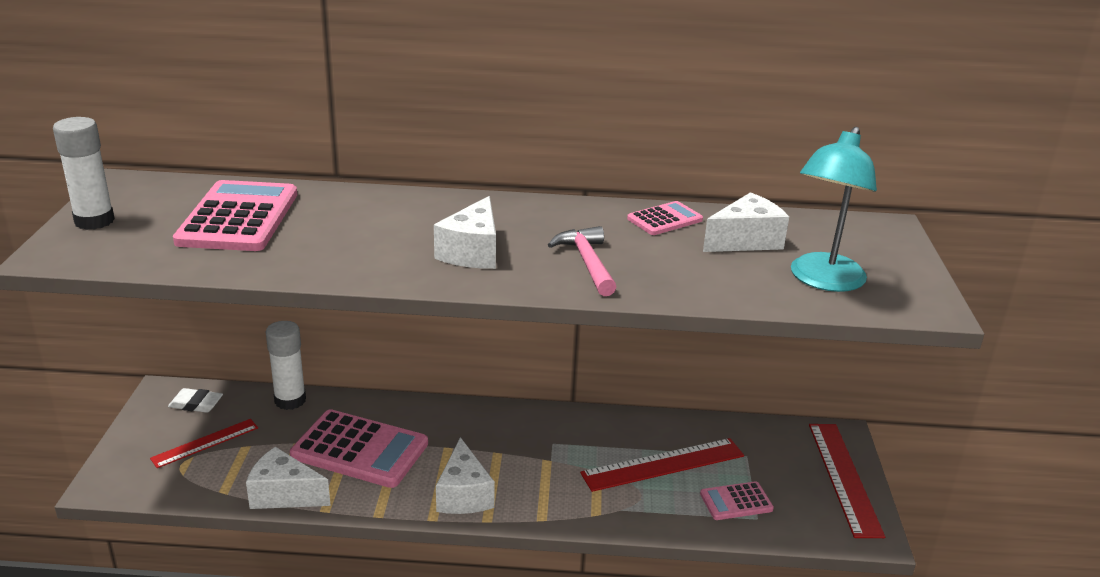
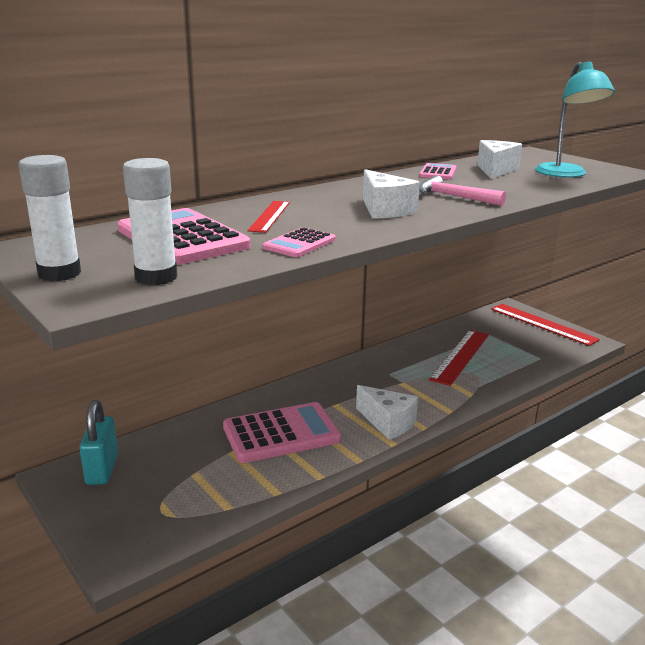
camera: 40 degrees left, 5 degrees down
(196, 404) = (102, 469): white eraser -> turquoise padlock
(205, 443) = (157, 488): red ruler -> red ruler (270, 216)
(284, 494) = (276, 485): white cheese -> none
(290, 400) = (178, 431): white glue stick -> white glue stick (156, 277)
(736, 502) = (520, 356): pink calculator -> pink calculator (299, 244)

